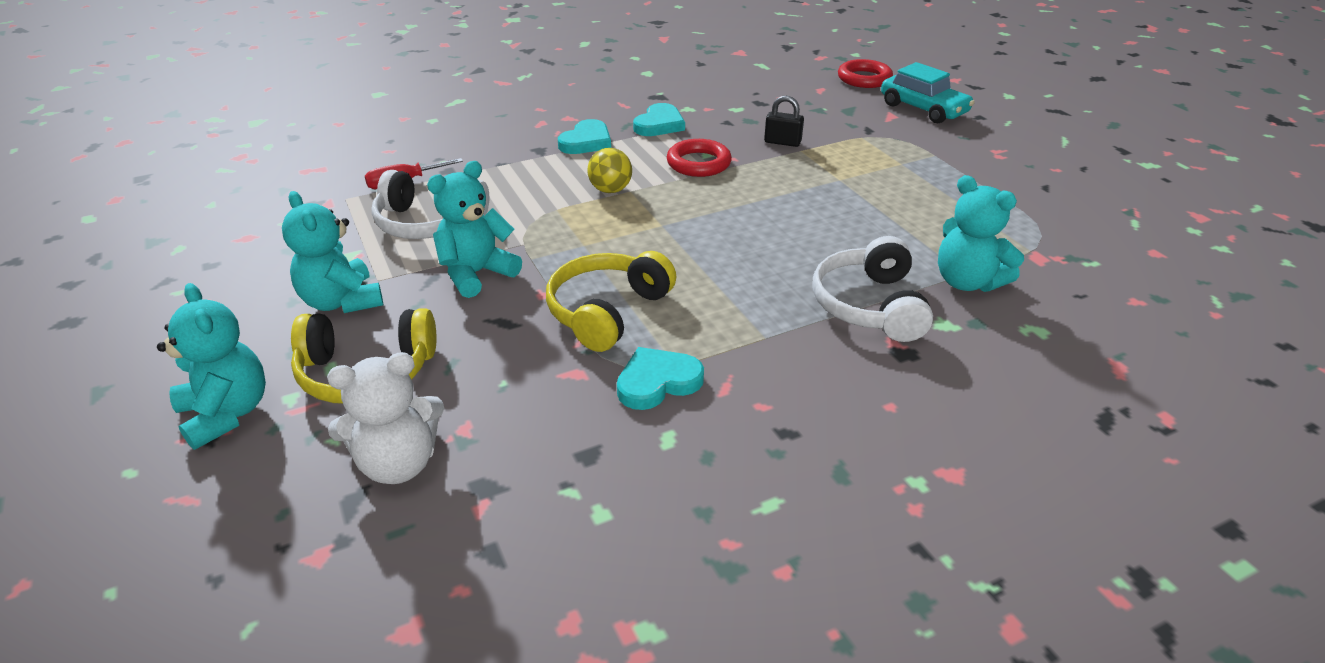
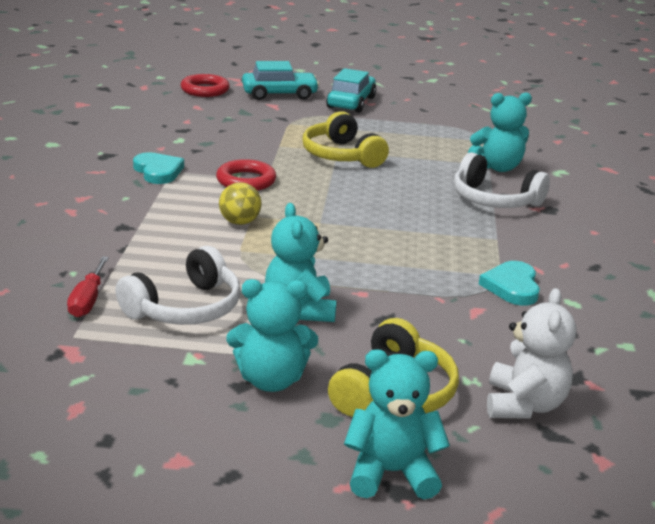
camera: 60 degrees left, 10 degrees down
(586, 141) = (141, 205): turquoise heart -> none
(607, 311) = (412, 277): yellow headphones -> yellow headphones (341, 155)
(782, 142) = (258, 146): black padlock -> none
(978, 146) = (351, 102): none -> turquoise car

